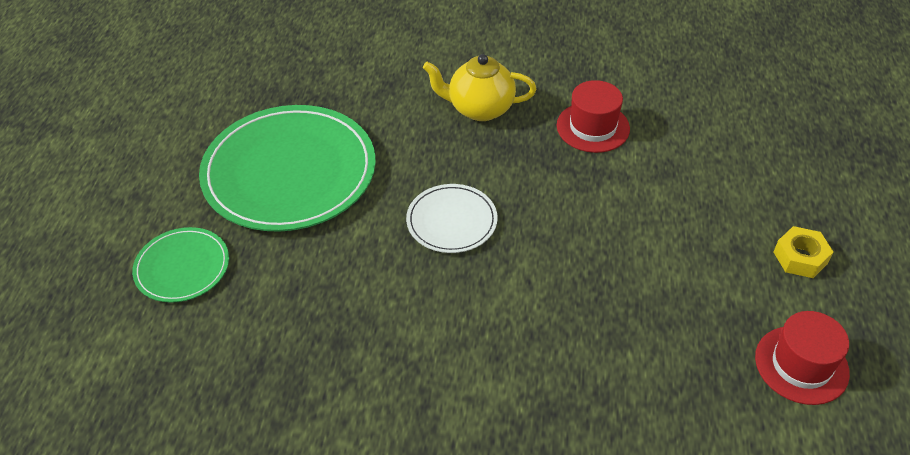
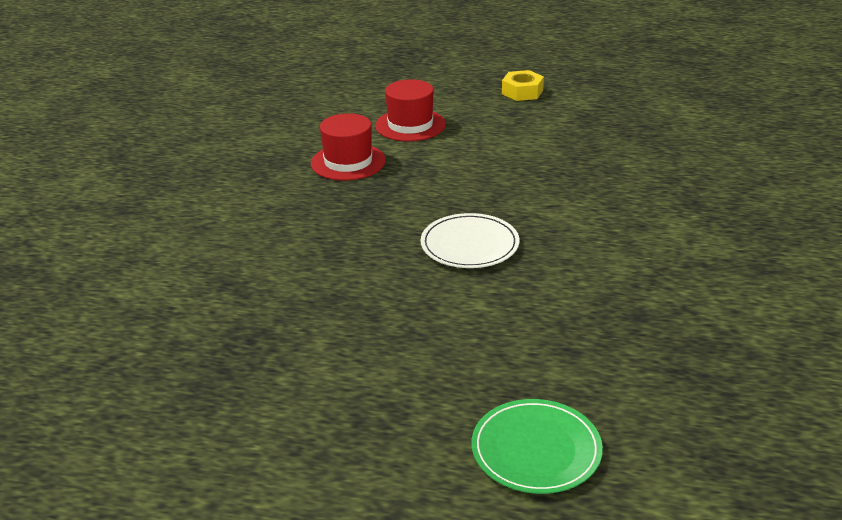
camera: 85 degrees left, 15 degrees down
(289, 172) = (372, 362): green plate -> none
(479, 109) = (298, 223): yellow teapot -> none
(801, 365) = (626, 103): red hat -> red hat (410, 125)

